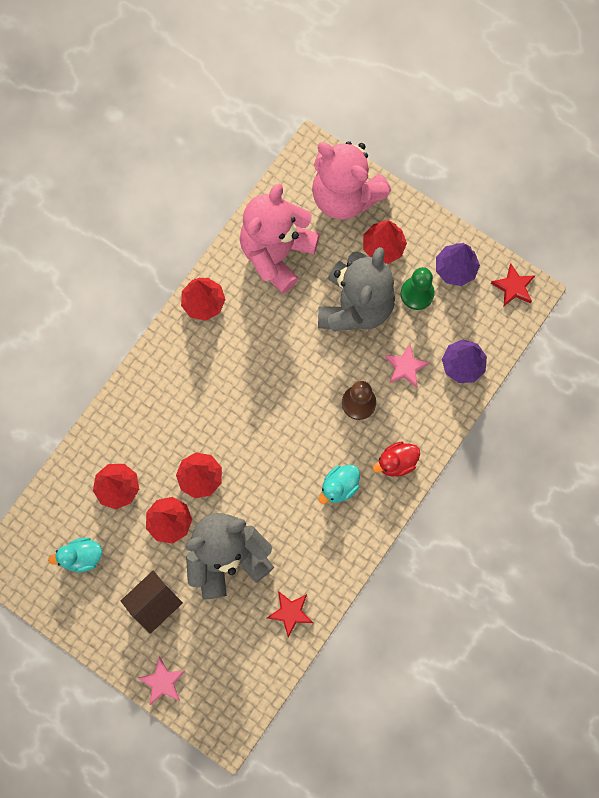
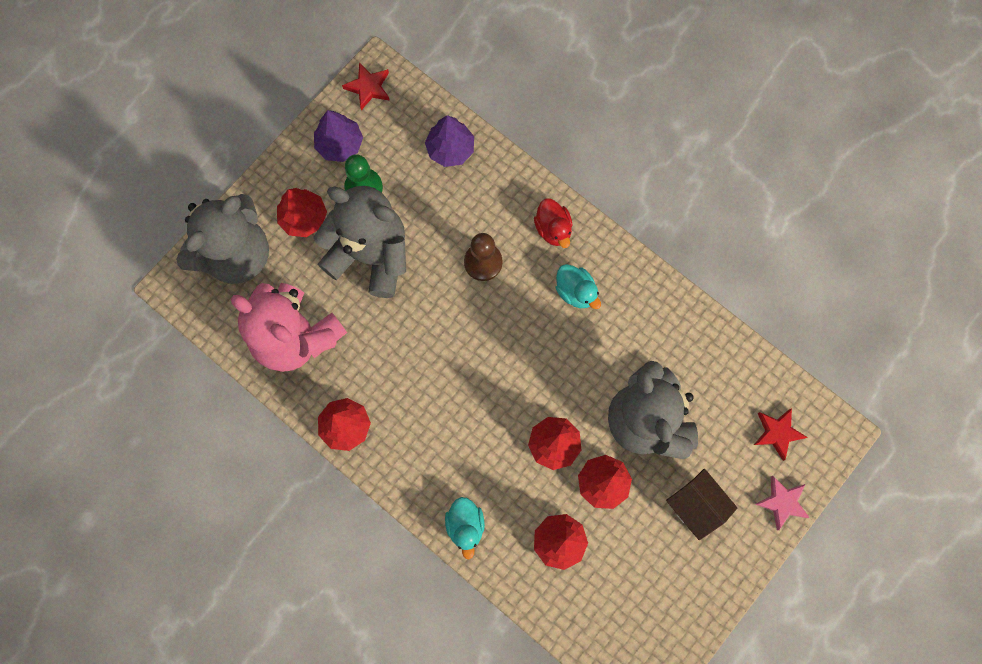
camera: 85 degrees left, 0 degrees up
(82, 556) = (637, 588): turquoise duck -> turquoise duck (465, 526)
(290, 612) = (711, 356): red star -> red star (777, 433)
(345, 196) = (236, 254): pink teddy bear -> grey teddy bear
(405, 367) = (447, 208): pink star -> none

